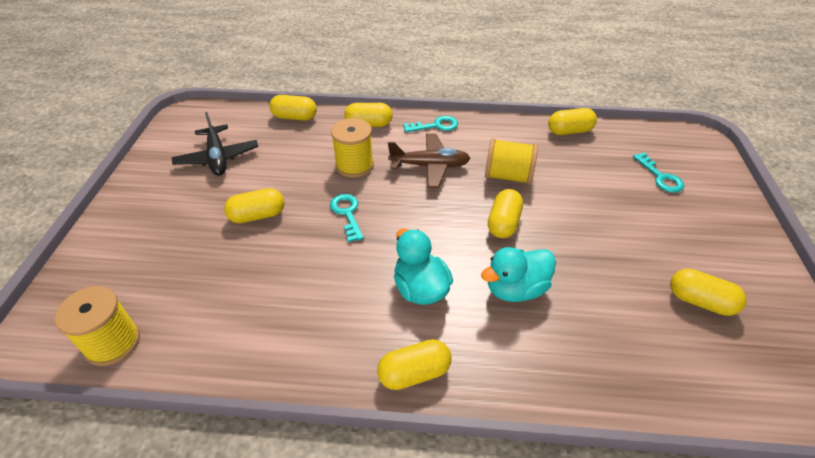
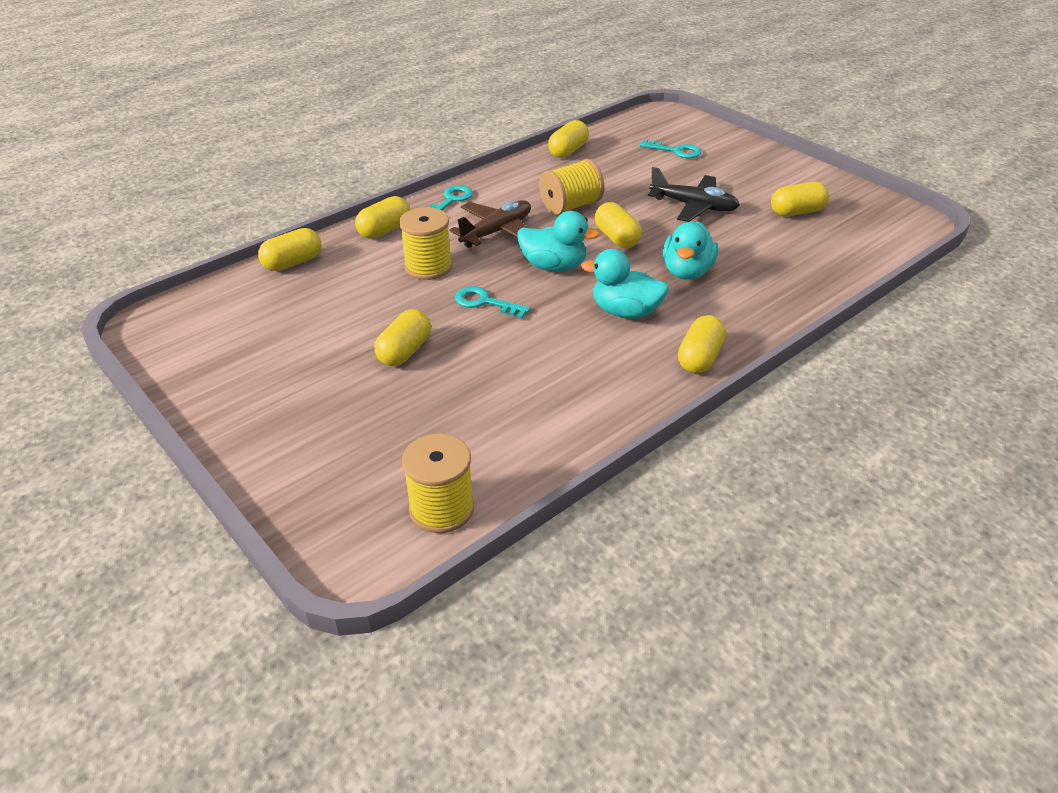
camera: 45 degrees left, 5 degrees down
(217, 158) = (270, 337): black plane -> black plane (693, 206)
(427, 216) = (554, 266): none -> turquoise duck

